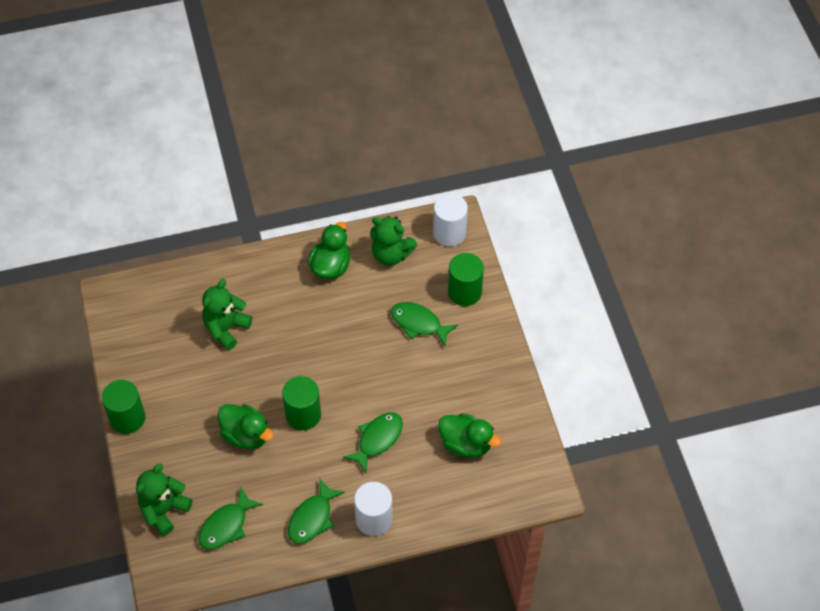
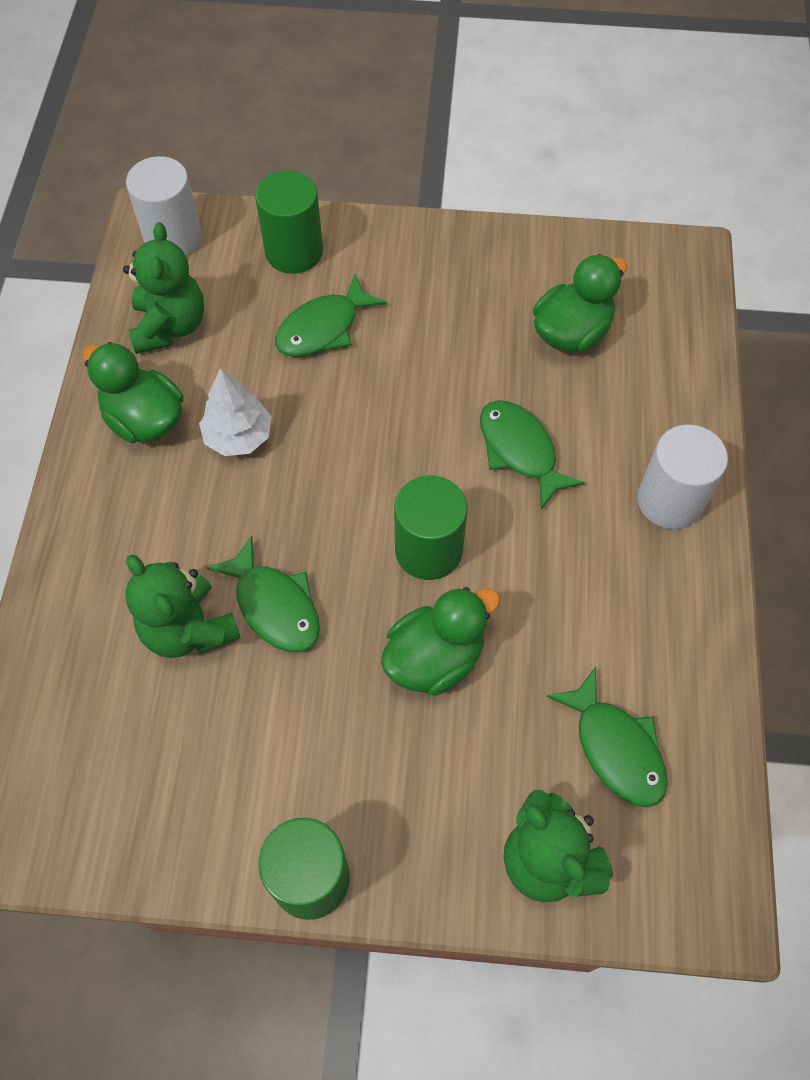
camera: 70 degrees left, 5 degrees up
(312, 518) = (641, 595): green fish -> green fish (274, 605)
(336, 310) = (238, 436): none -> white tree
(391, 254) = (170, 326): green teddy bear -> green teddy bear turned 45 degrees counterclockwise

